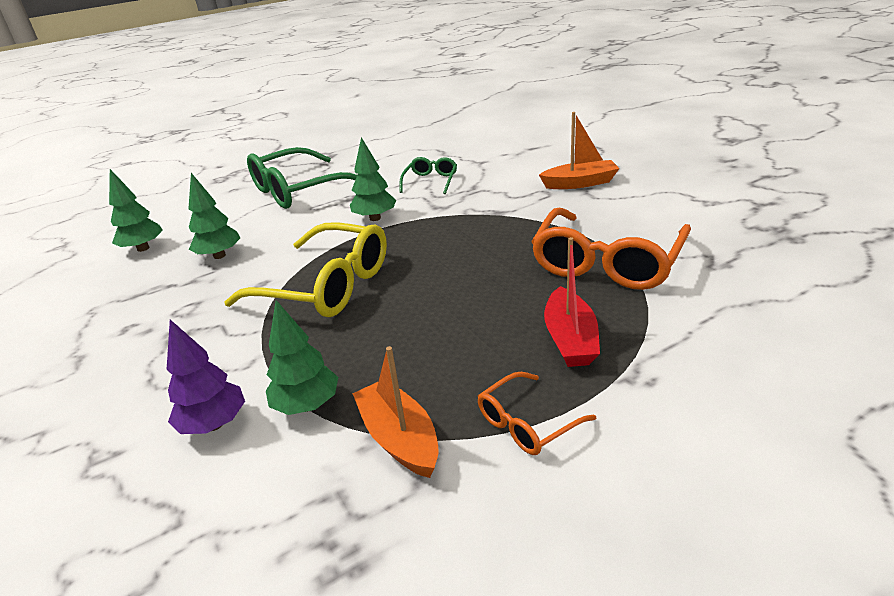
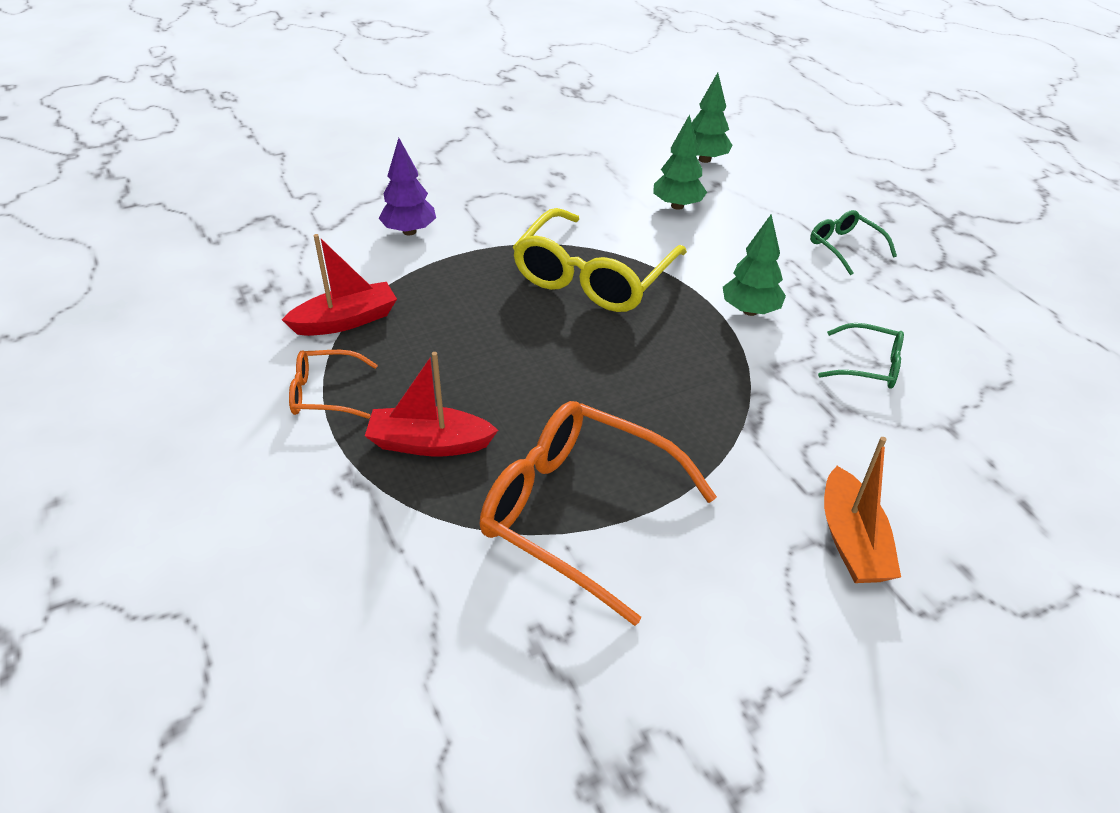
camera: 90 degrees right, 10 degrees up
(299, 190) = (845, 247): green glasses -> green glasses, size x0.50
(307, 405) = (409, 273): green tree -> none
(399, 438) = (346, 321): orange boat -> red boat
(527, 423) = (325, 393): orange glasses -> orange glasses turned 60 degrees counterclockwise

